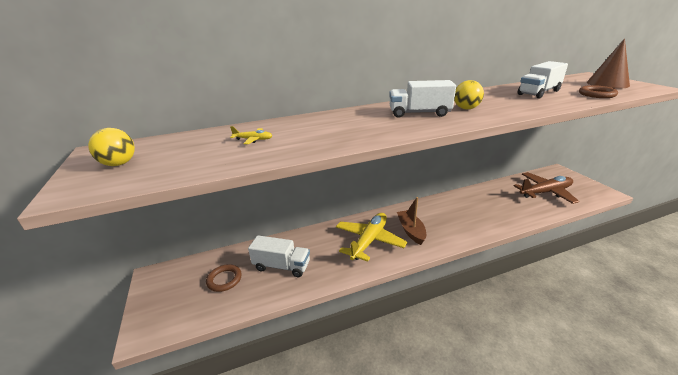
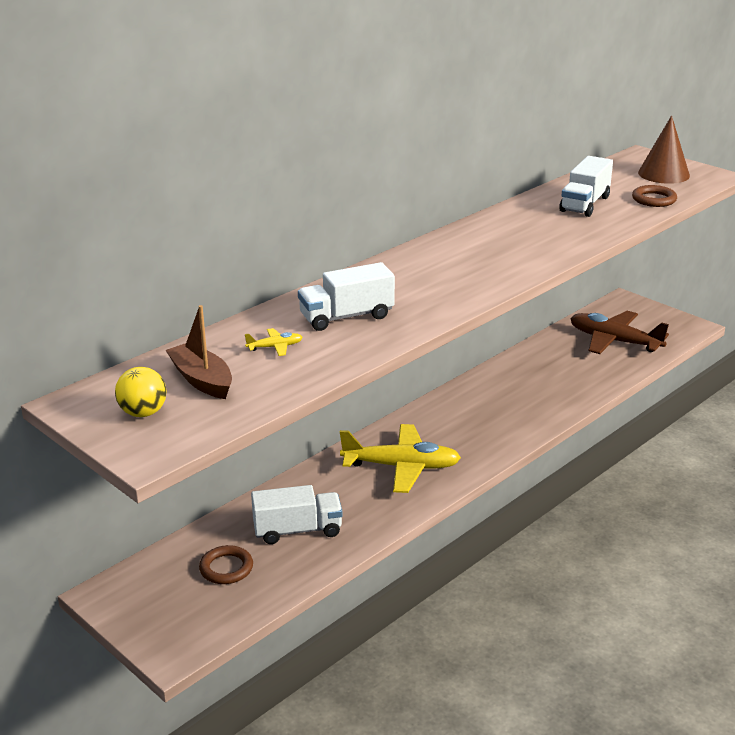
camera: 25 degrees left, 0 degrees up
(369, 241) = (401, 467): yellow plane -> yellow plane turned 90 degrees clockwise
(411, 231) = (453, 439): brown boat -> brown boat (202, 380)
(419, 113) = (453, 267): white truck -> white truck (346, 317)
(466, 108) = (507, 249): yellow ball -> none
(545, 192) = (614, 341): brown plane -> brown plane turned 105 degrees counterclockwise

